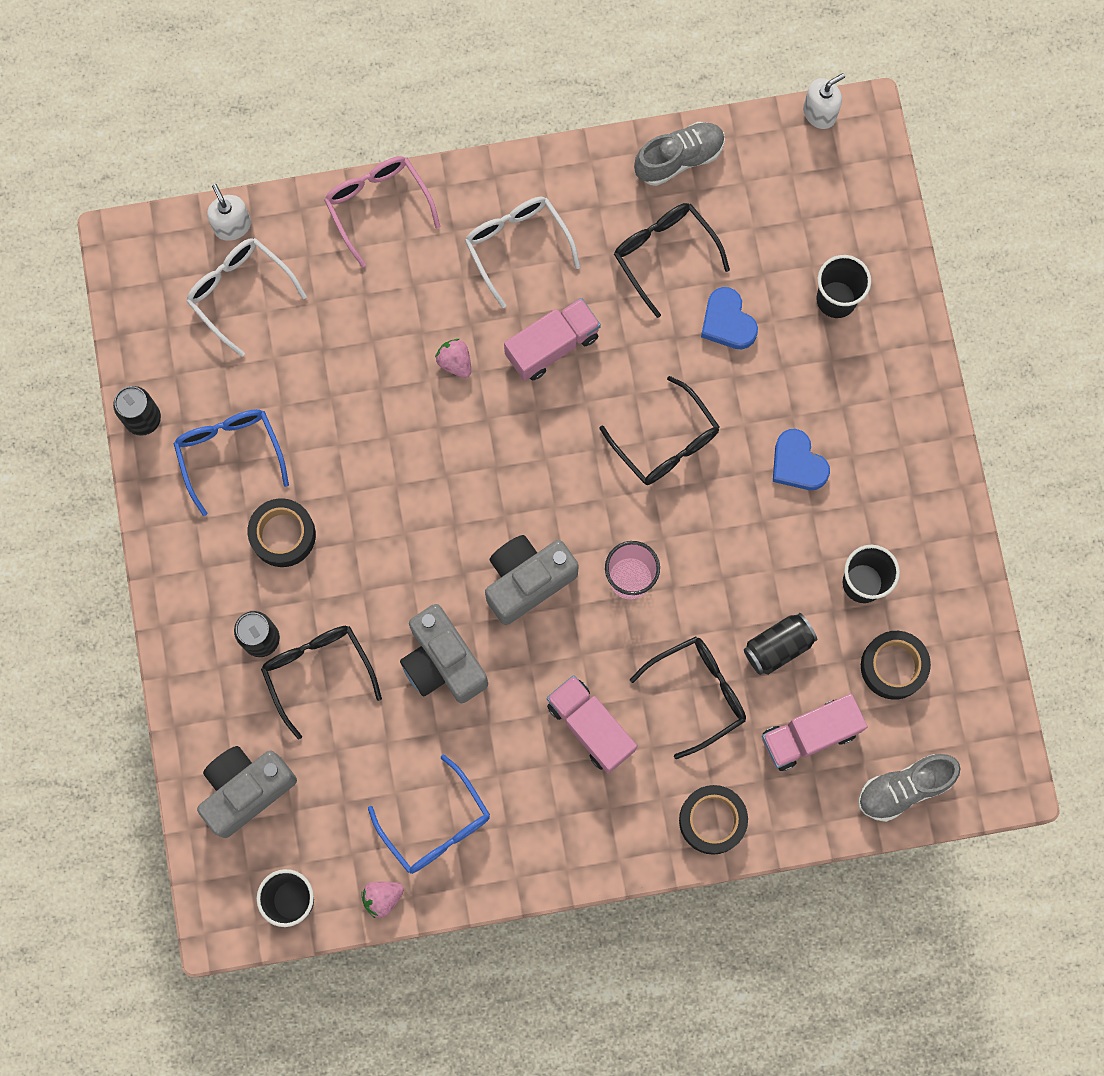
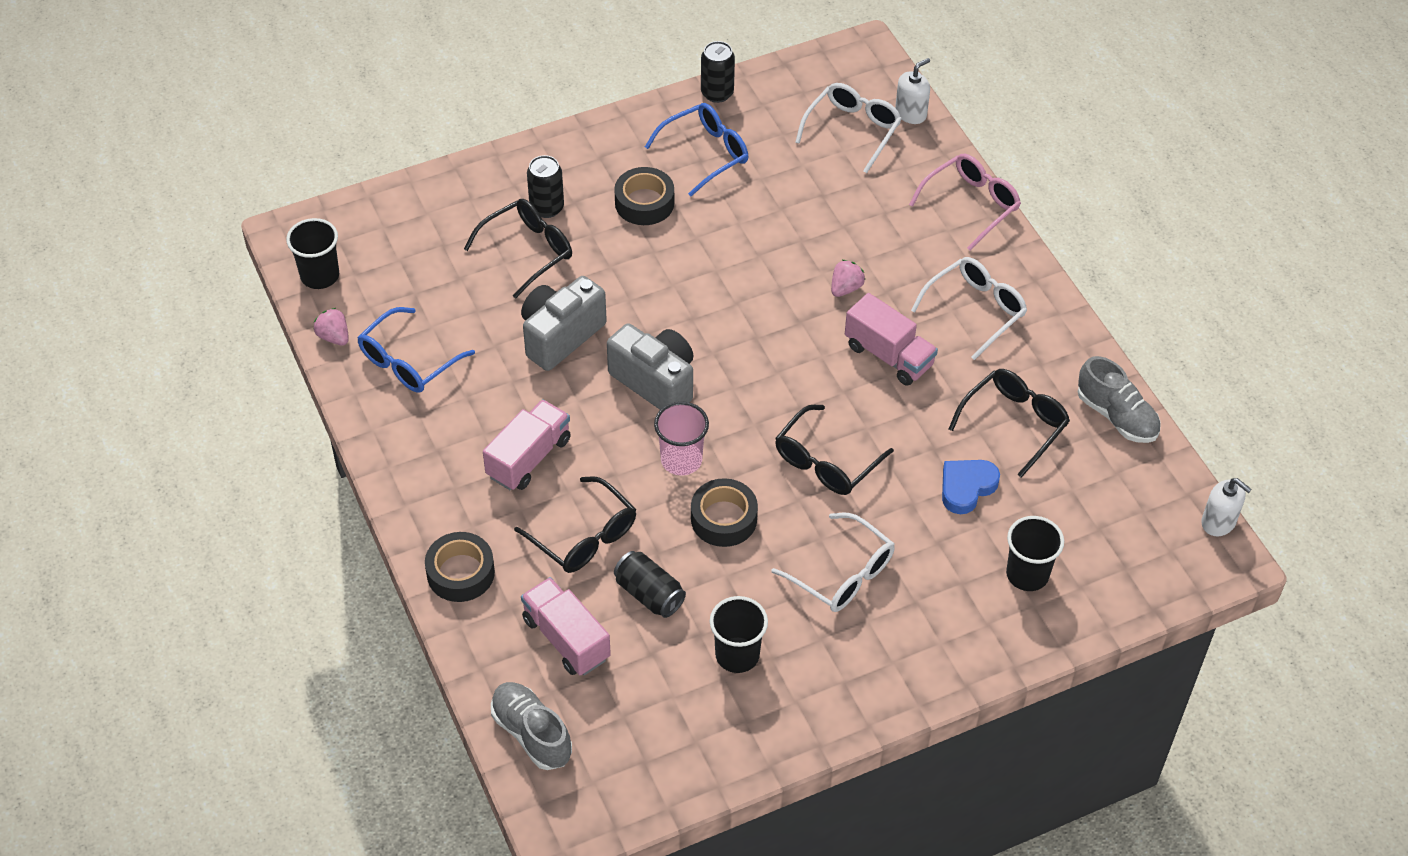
camera: 75 degrees right, 25 degrees down
(246, 790) = (410, 225): grey camera -> none
(797, 463) = (843, 574): blue heart -> white glasses
(893, 666) = (657, 699): black tape -> black tape (724, 519)

